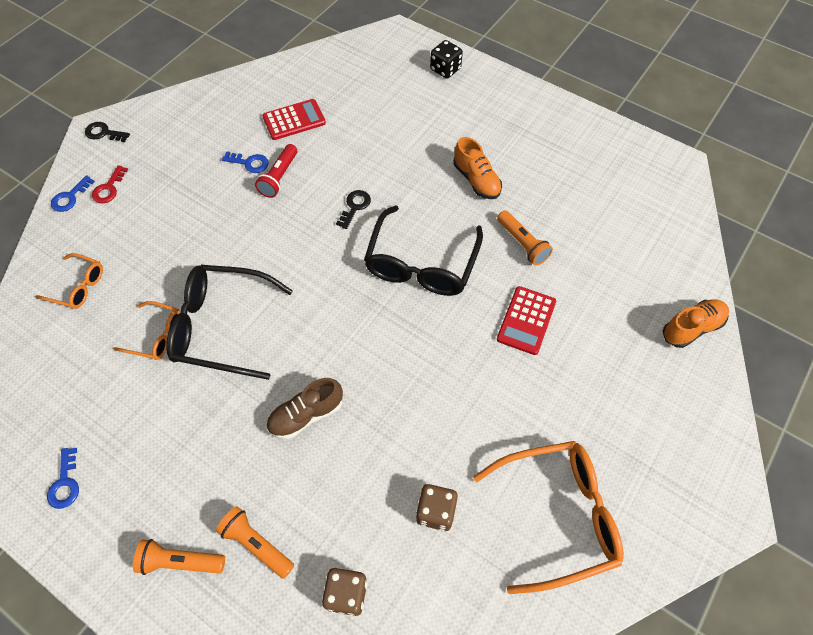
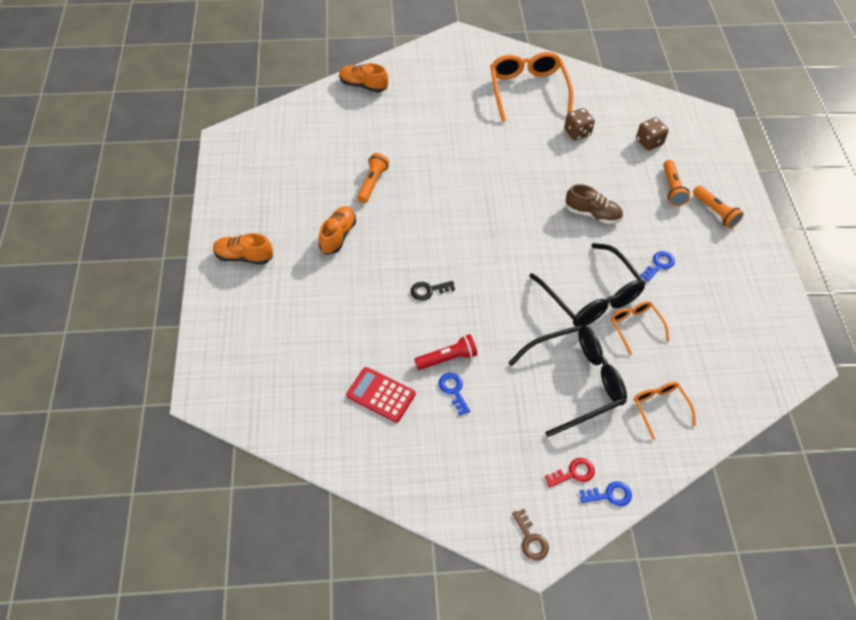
camera: 130 degrees left, 5 degrees down
(65, 483) = (751, 294): blue key -> blue key (659, 265)
(104, 133) = (530, 539): black key -> brown key
(421, 264) = (439, 224): black glasses -> black glasses (576, 382)
(445, 69) = (227, 325): black dice -> none
(508, 109) = (244, 256): none -> orange shoe
(526, 320) = (429, 153): red calculator -> none
(558, 515) = (528, 90): orange glasses -> orange glasses turned 45 degrees clockwise

